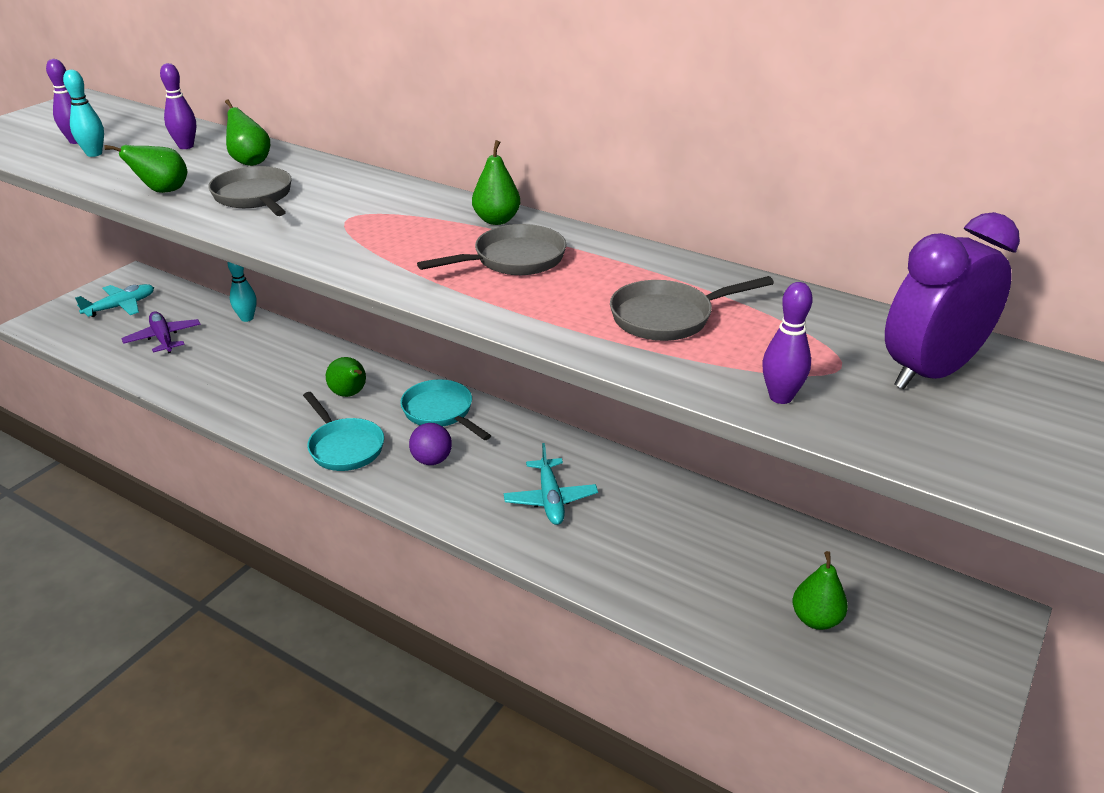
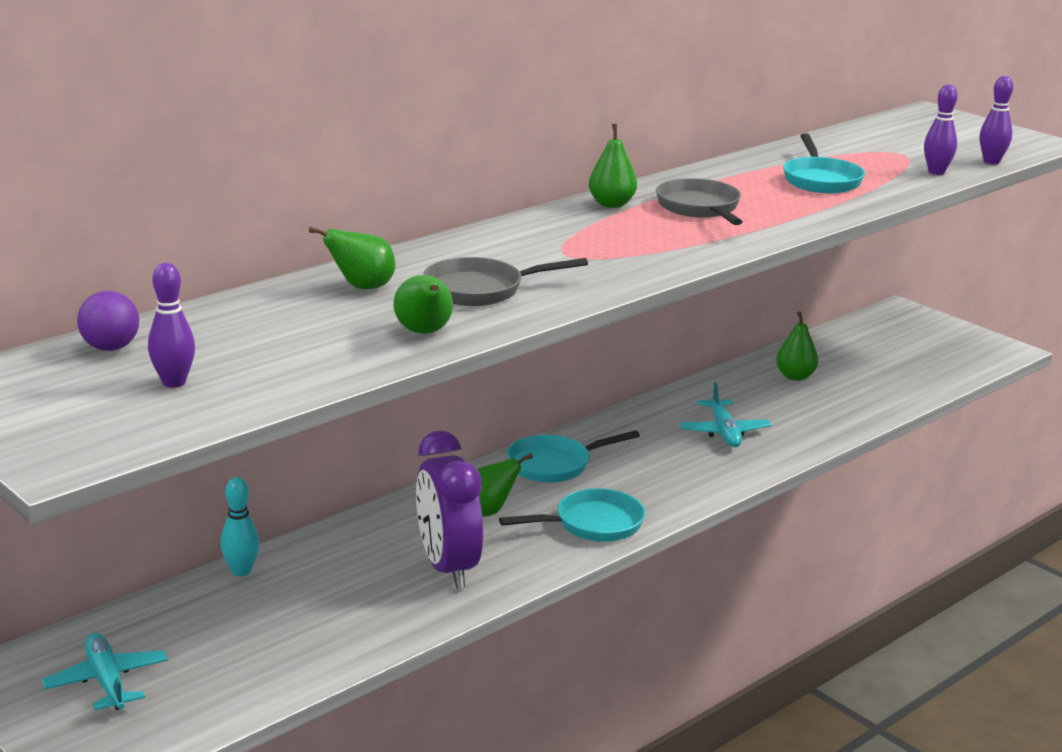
camera: 75 degrees left, 10 degrees down
(94, 154) = (244, 371): turquoise bowling pin -> none
(163, 338) = (248, 641): purple plane -> none
(186, 146) = (269, 318): purple bowling pin -> purple bowling pin (991, 162)
(432, 460) = (639, 479): purple ball -> purple ball (110, 348)
(550, 499) = (724, 432): turquoise plane -> turquoise plane turned 75 degrees clockwise
(667, 317) = (820, 180): grey pan -> turquoise pan
(816, 619) = (895, 363): green pear -> green pear (795, 376)
(930, 372) = (912, 137): purple clock -> purple clock (448, 567)

